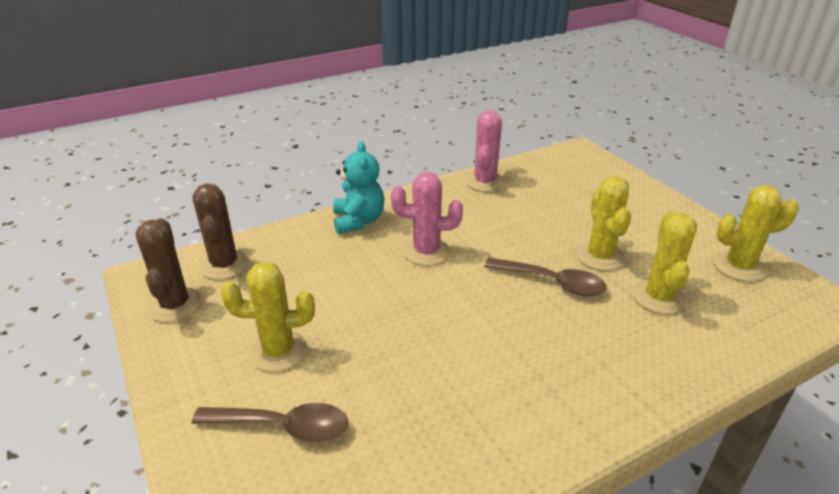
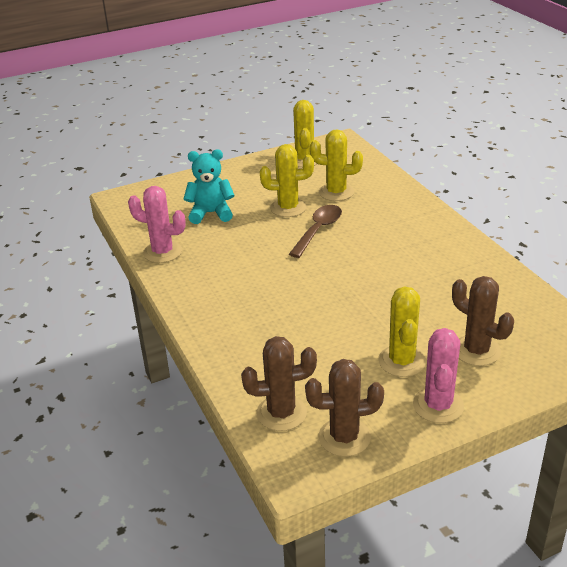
camera: 85 degrees left, 0 degrees up
(283, 427) = (476, 350): brown spoon -> brown cactus
(358, 221) = (216, 328): turquoise teddy bear -> turquoise teddy bear (211, 213)
(426, 252) = (273, 287): pink cactus -> pink cactus (438, 405)

